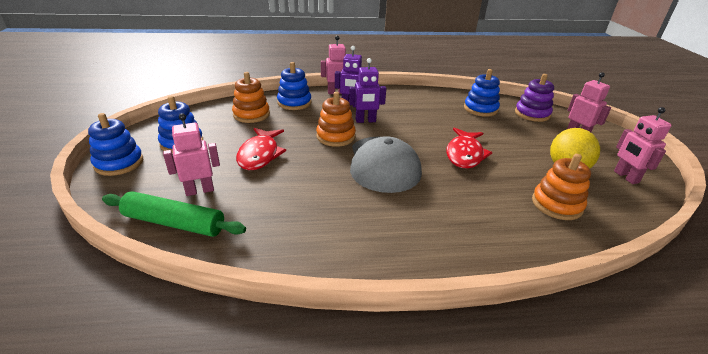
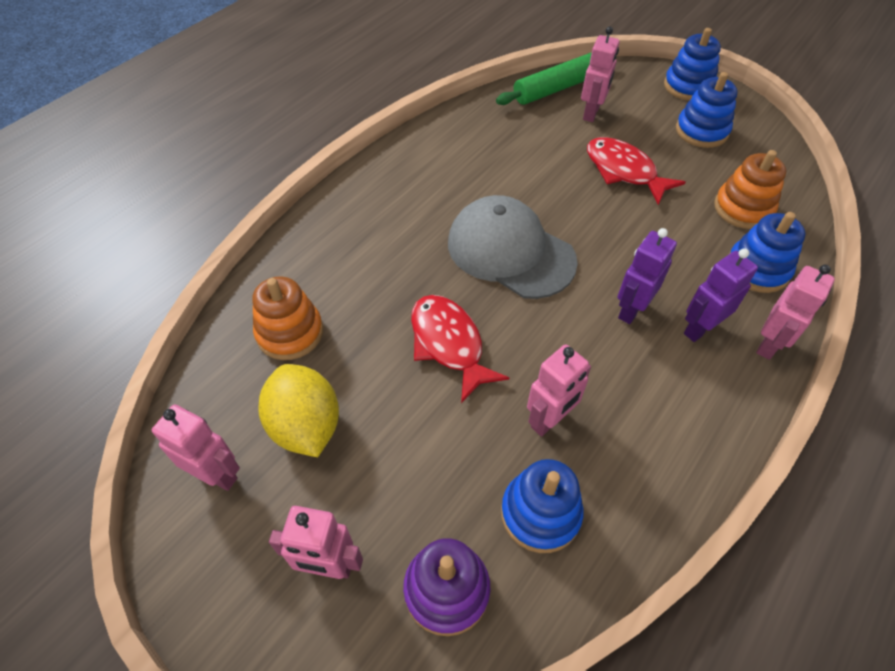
camera: 135 degrees right, 20 degrees up
(335, 137) = (611, 251): orange stacking toy -> none
(448, 119) = (549, 420): none -> pink robot

